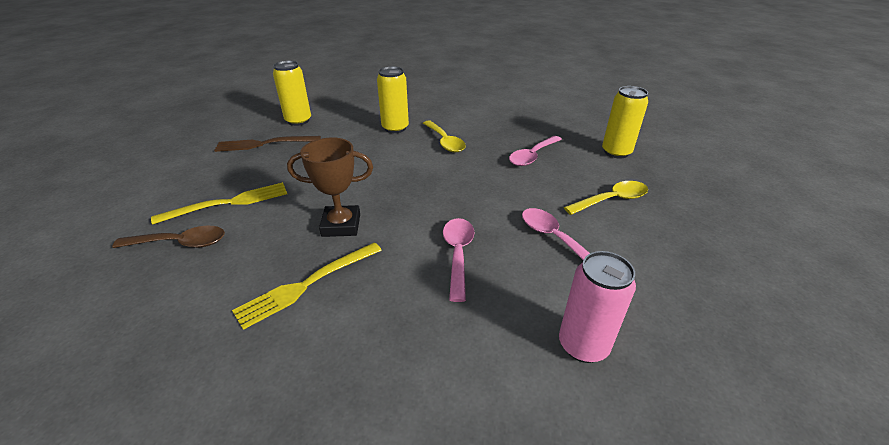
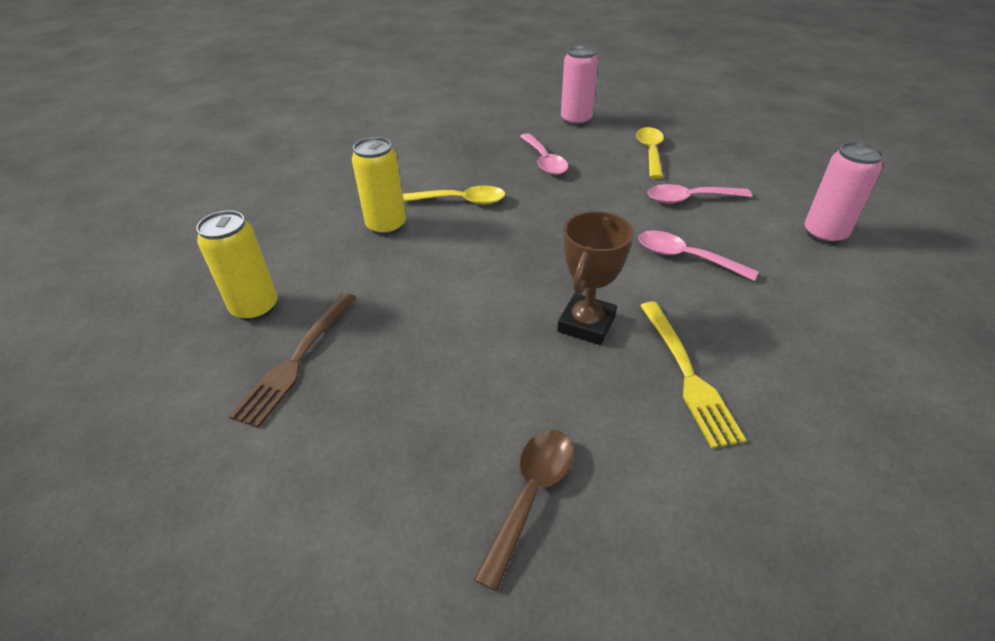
camera: 60 degrees left, 5 degrees up
(229, 202) = (454, 425): yellow fork -> none
(616, 152) = (576, 120): yellow can -> pink can

